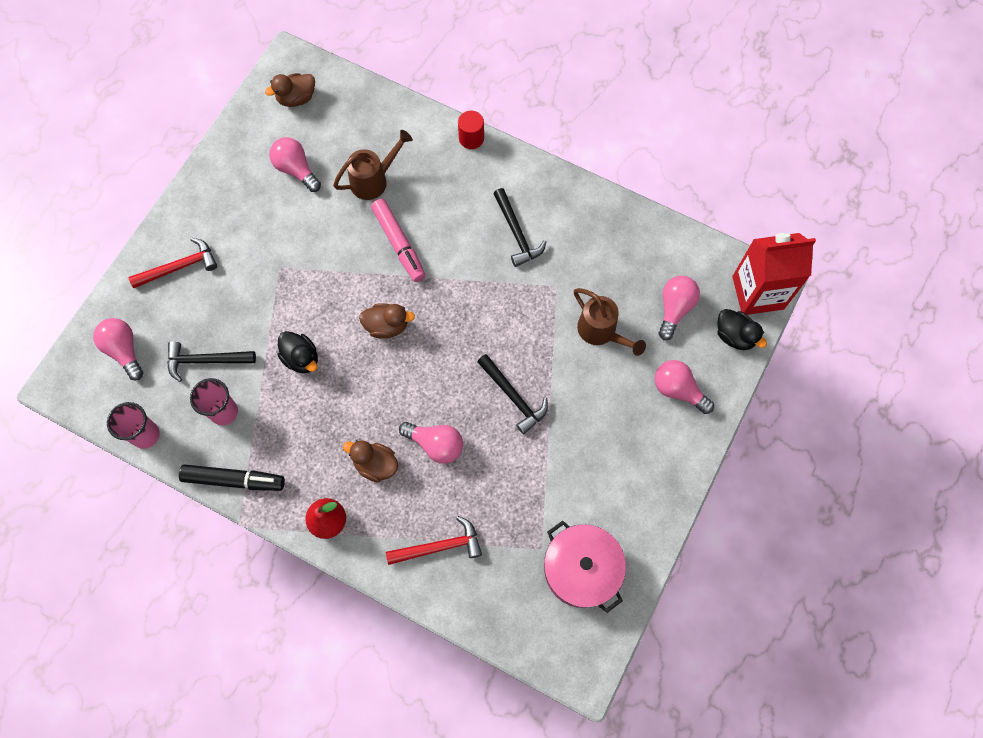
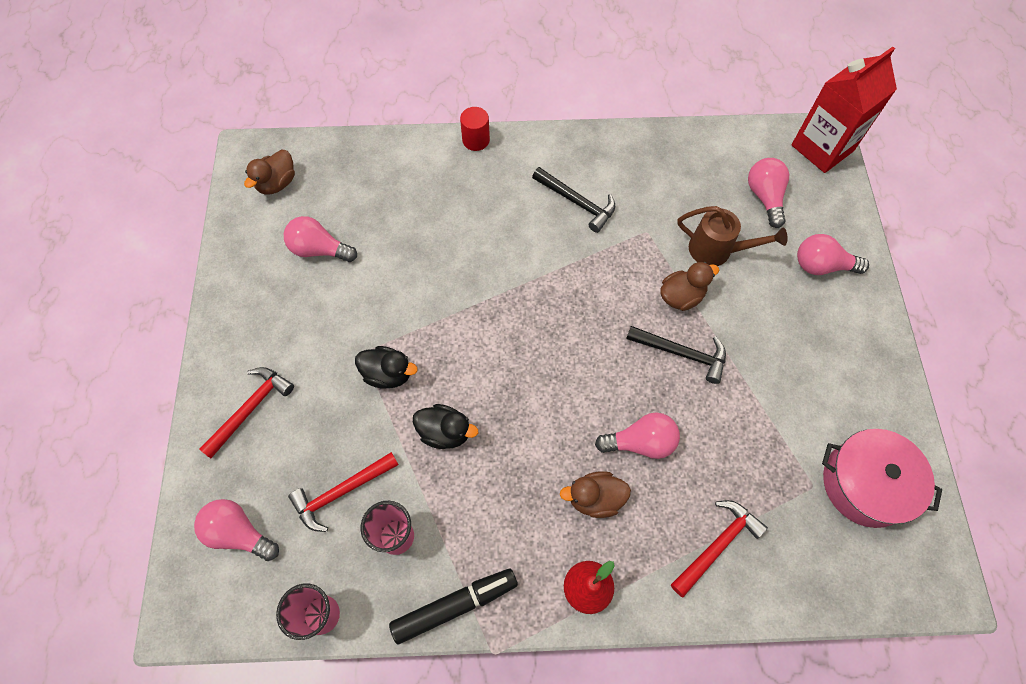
camera: 30 degrees left, 5 degrees down
(206, 360) = (341, 492): black hammer -> red hammer
(374, 180) = (406, 221): brown watering can -> none
(387, 326) = (512, 352): brown duck -> brown duck (681, 296)
(399, 244) = (471, 268): pink marker -> none
(734, 336) = (832, 194): black duck -> black duck (388, 374)

